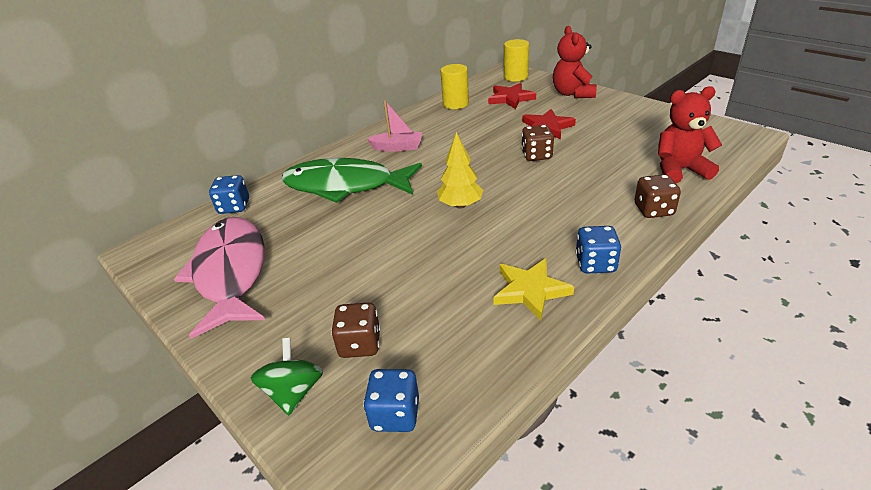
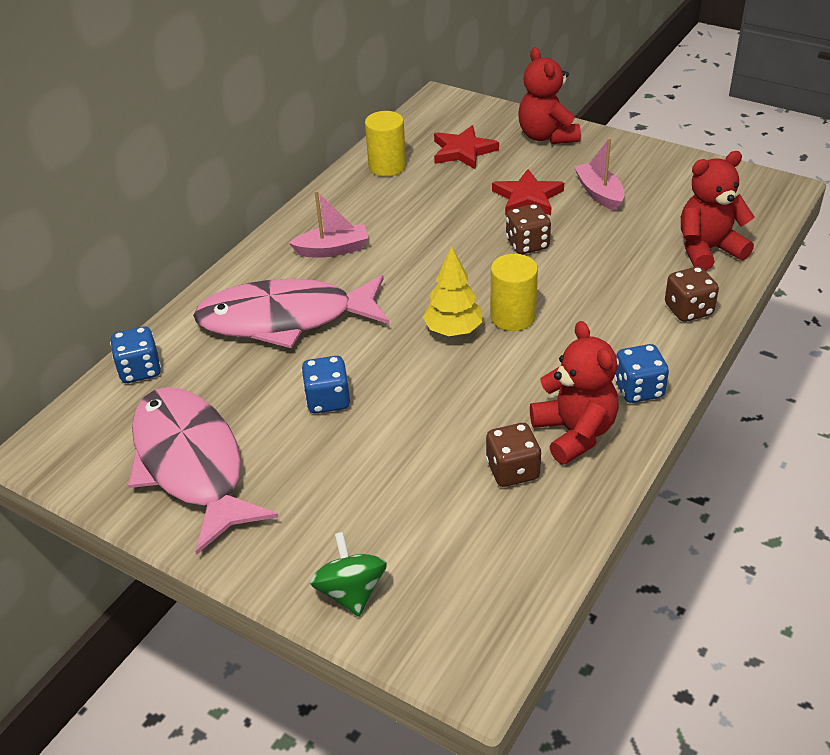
camera: 15 degrees left, 5 degrees up
(345, 185) = (285, 319): green fish -> pink fish
(360, 344) = (402, 526): brown dice -> brown dice (512, 470)
(395, 414) = (475, 594): blue dice -> blue dice (328, 400)
(515, 77) = (458, 110): yellow cylinder -> yellow cylinder (513, 317)
(530, 290) = (574, 433): yellow star -> red teddy bear
(601, 128) = (599, 193): none -> pink boat

